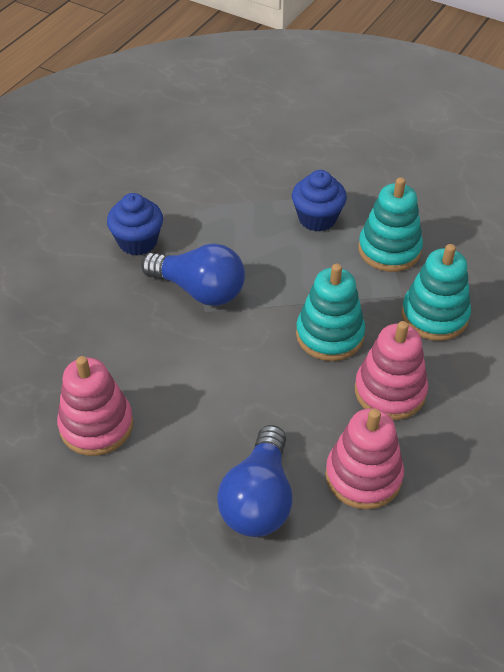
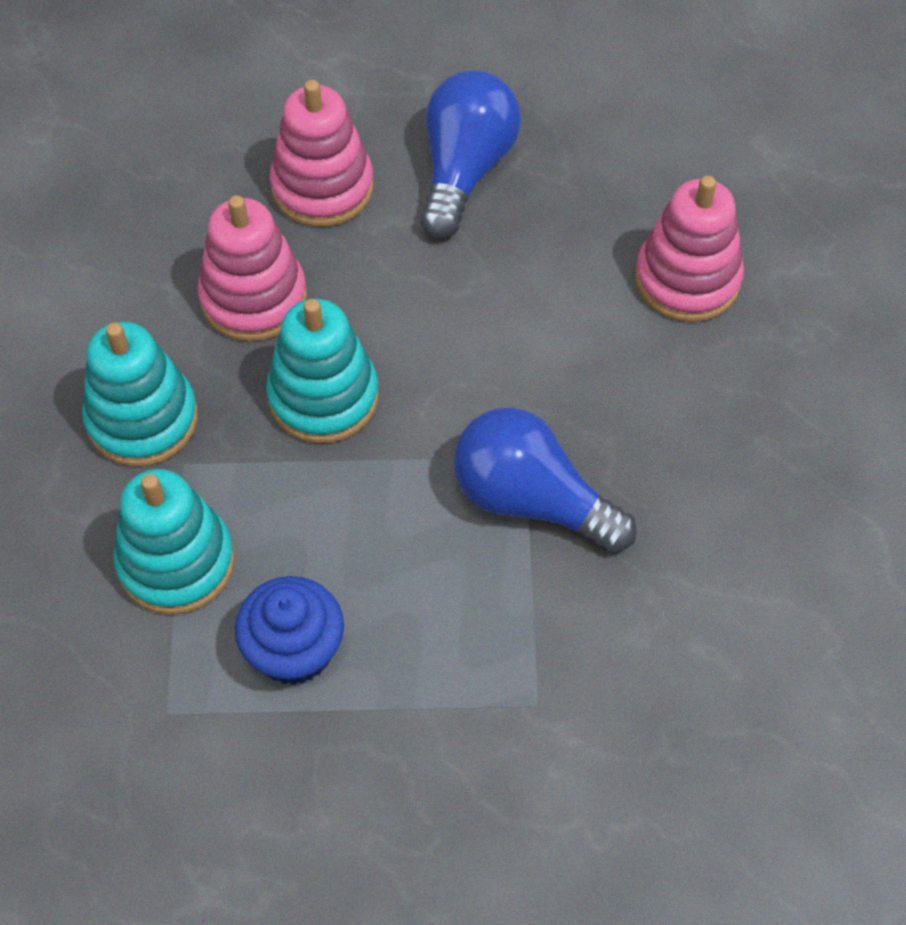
camera: 175 degrees left, 10 degrees up
(138, 241) = (646, 619): blue cupcake -> none

